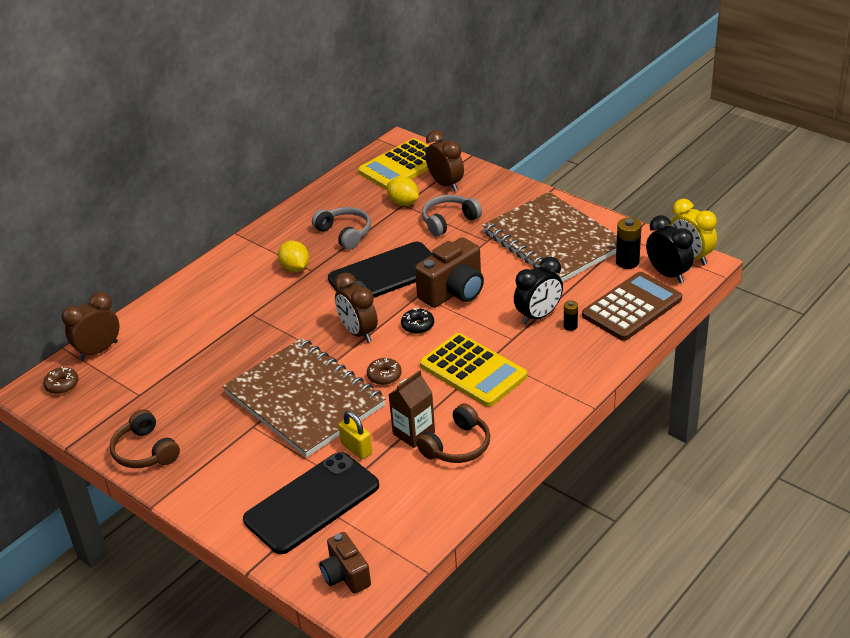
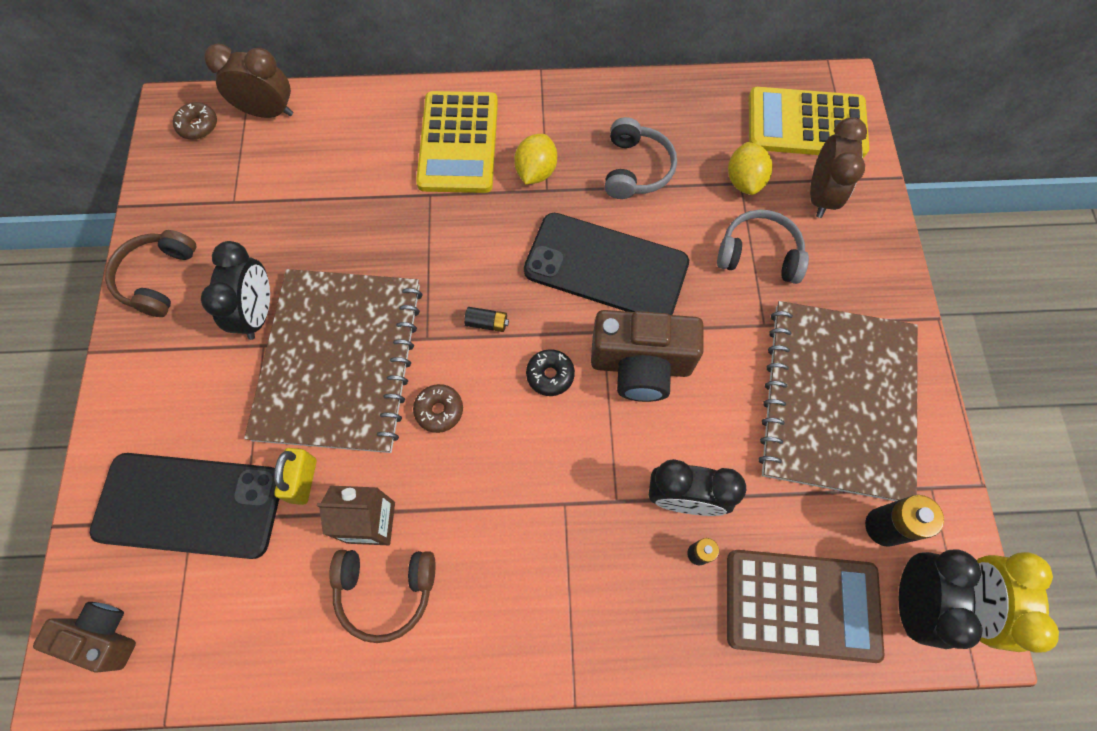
camera: 45 degrees right, 30 degrees up
(229, 419) = (258, 313): none -> black clock
(345, 575) = (104, 636): brown camera -> brown camera turned 90 degrees clockwise
(358, 332) = (487, 323): brown clock -> black battery
(473, 371) = (524, 502): yellow calculator -> yellow calculator (458, 143)

